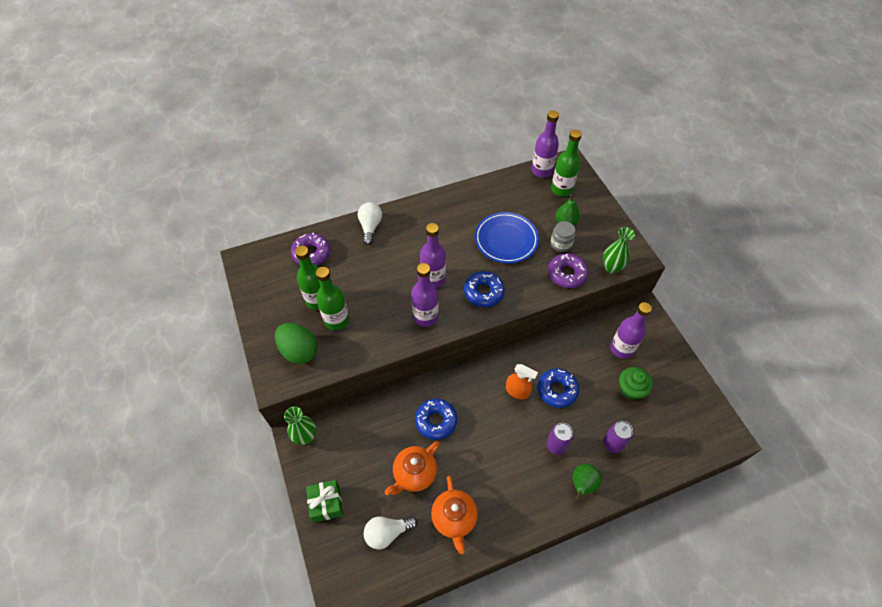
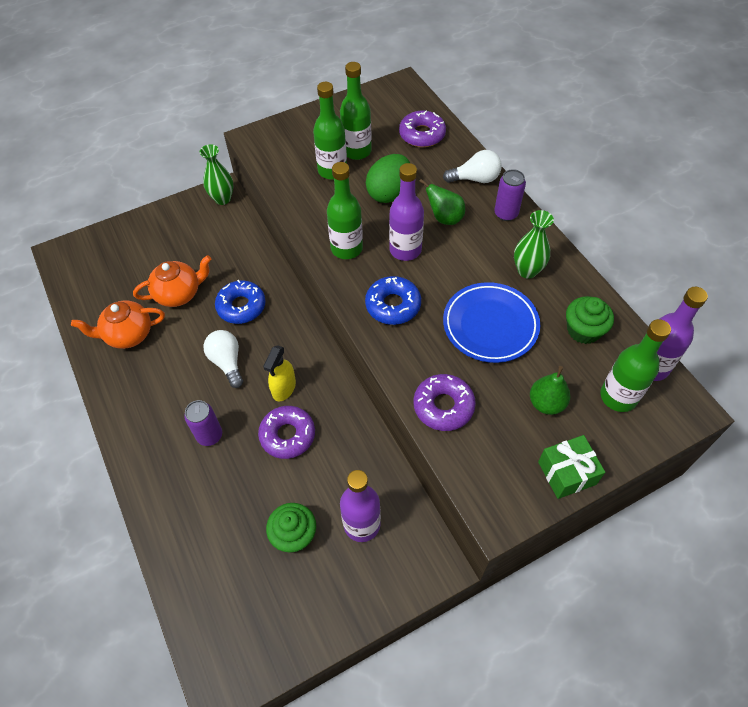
camera: 85 degrees right, 0 degrees up
(299, 351) = (290, 148): green egg -> green egg (389, 193)
(326, 503) = (152, 227): green gift -> green gift (567, 473)
(387, 533) = (119, 279): white light bulb -> white light bulb (227, 362)
(414, 474) = (179, 293): orange teapot -> orange teapot turned 120 degrees clockwise
(425, 317) = (346, 248): purple bottle -> green bottle
(513, 195) = (583, 330): none -> green cupcake
(517, 391) = (284, 388): orange spray bottle -> yellow spray bottle
(557, 390) = (287, 435): blue donut -> purple donut
(561, 244) = (500, 397): grey jar -> none
(582, 484) = (158, 467): green pear -> green pear (444, 218)
(611, 268) = (468, 471): green vase -> green vase (527, 271)
(612, 443) = (211, 506): purple can -> purple can (506, 214)

